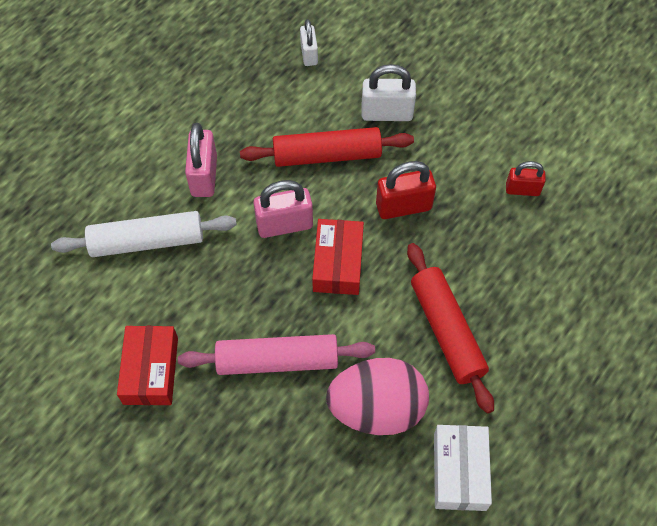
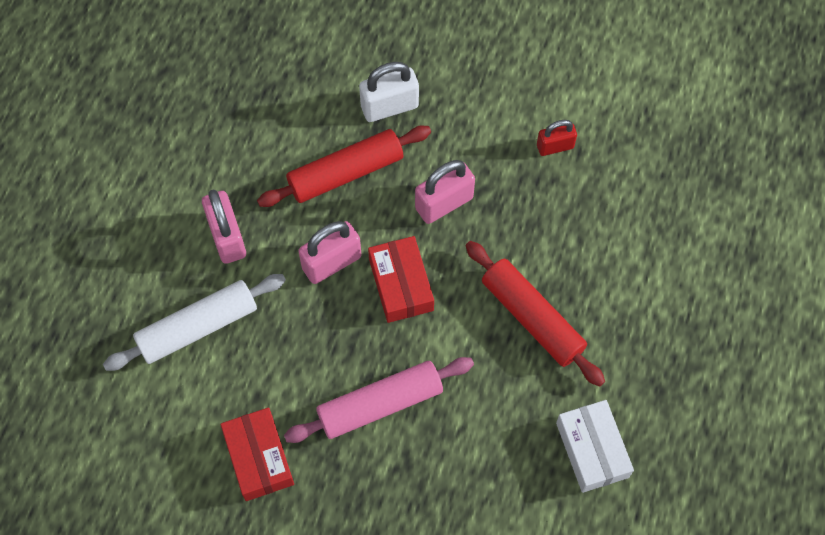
camera: 20 degrees left, 5 degrees up
(309, 54) = (282, 65): white padlock -> none
(377, 409) = (493, 418): pink egg -> none
(403, 206) = (444, 203): red padlock -> pink padlock

